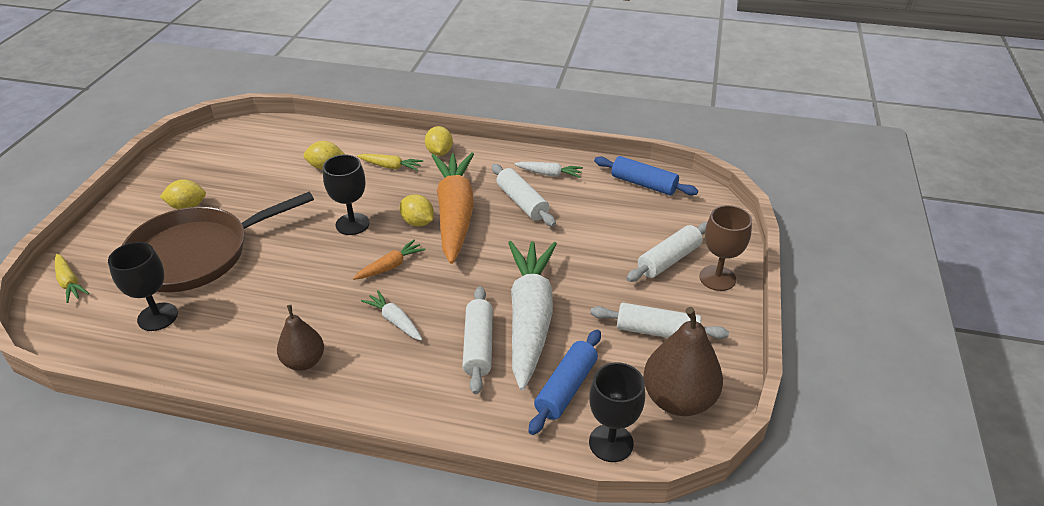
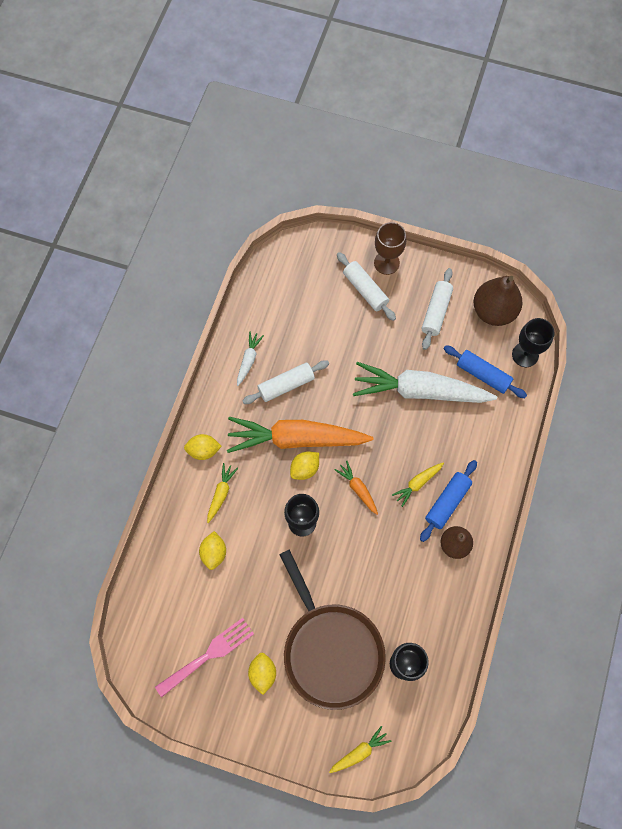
camera: 85 degrees left, 30 degrees up
(219, 171) = (208, 655): none -> pink fork
(395, 321) = (417, 483): white carrot -> yellow carrot
(478, 346) = (444, 427): white rolling pin -> none
(643, 184) = (271, 289): blue rolling pin -> blue rolling pin (447, 502)

